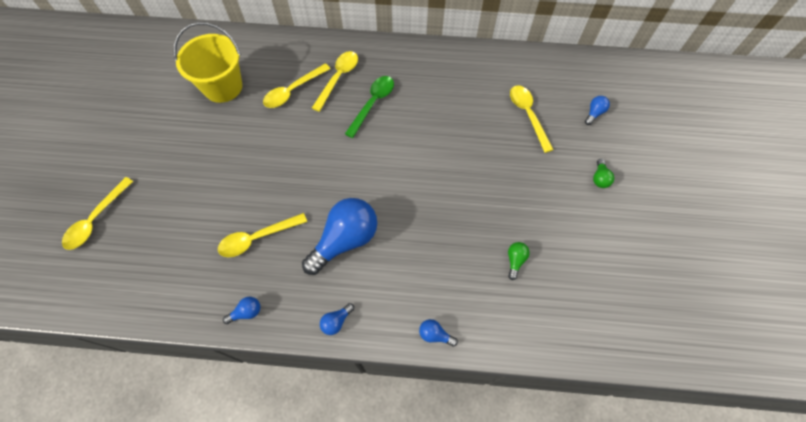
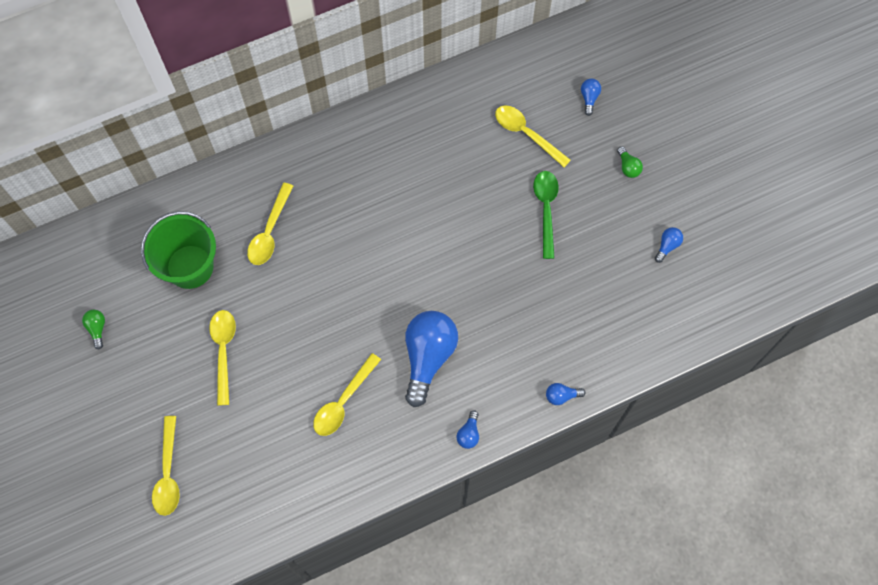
camera: 30 degrees left, 5 degrees up
(223, 87) = (190, 266): yellow bucket -> green bucket
(246, 312) = (382, 472): blue light bulb -> blue light bulb (667, 246)
(338, 78) = (308, 192): yellow spoon -> yellow spoon (223, 351)
(373, 103) = (363, 202): green spoon -> green spoon (546, 209)
(515, 260) = (594, 290): green light bulb -> green light bulb (97, 329)

